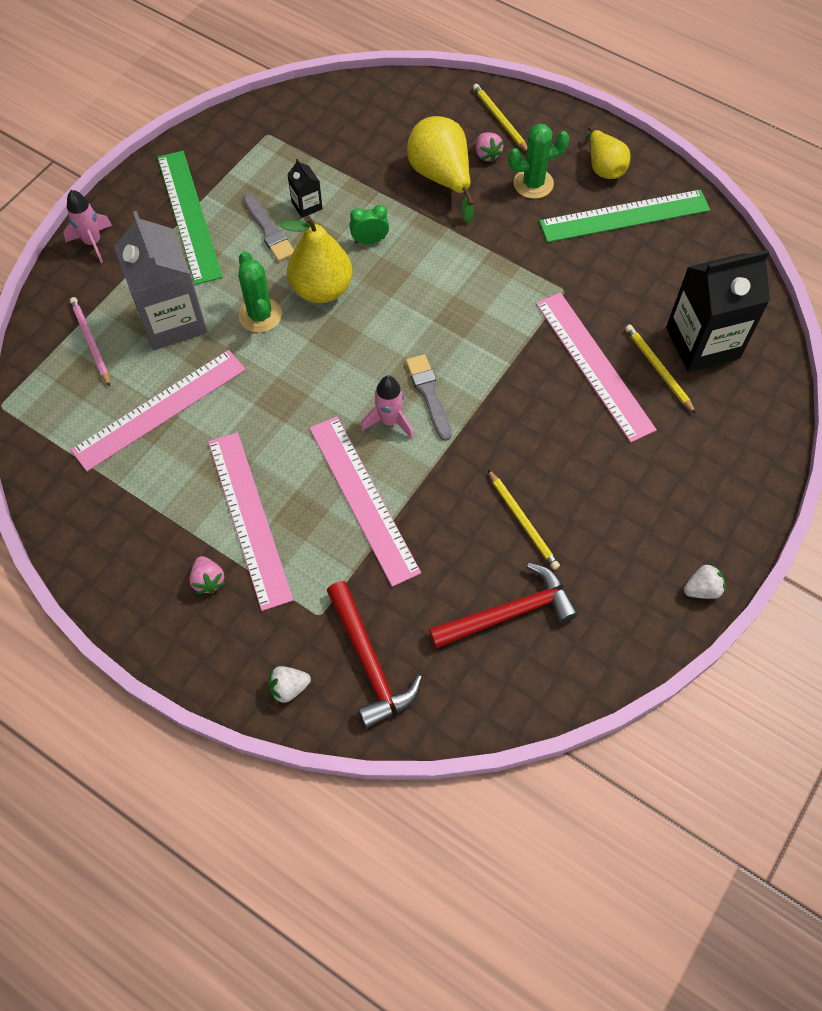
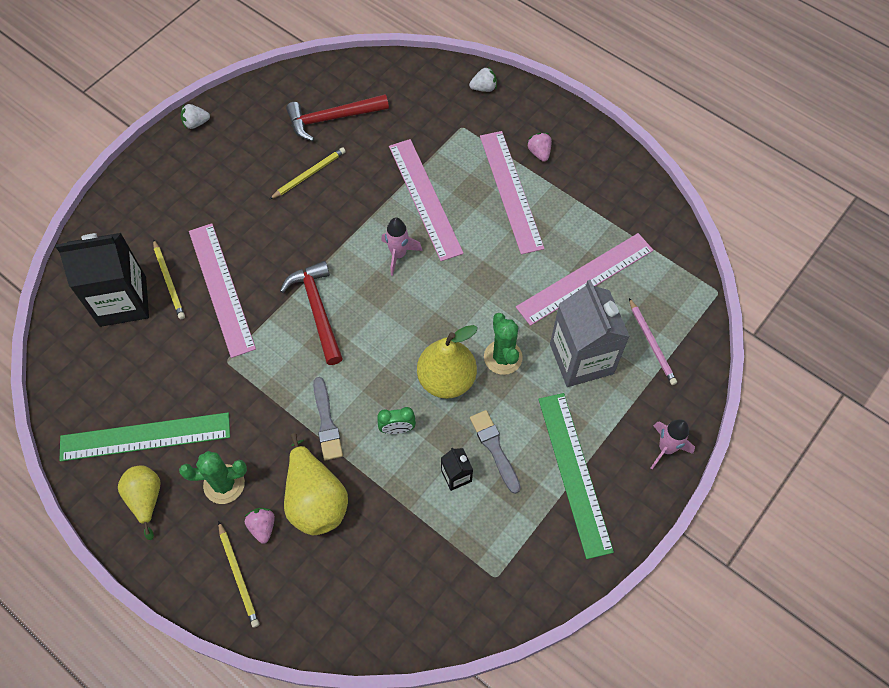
camera: 175 degrees left, 0 degrees up
(369, 662) = (430, 98): red hammer -> red hammer (317, 310)
(429, 394) = (363, 274): grey brush -> grey brush (326, 422)
(523, 521) = (309, 174): yellow pencil -> yellow pencil turned 75 degrees clockwise

